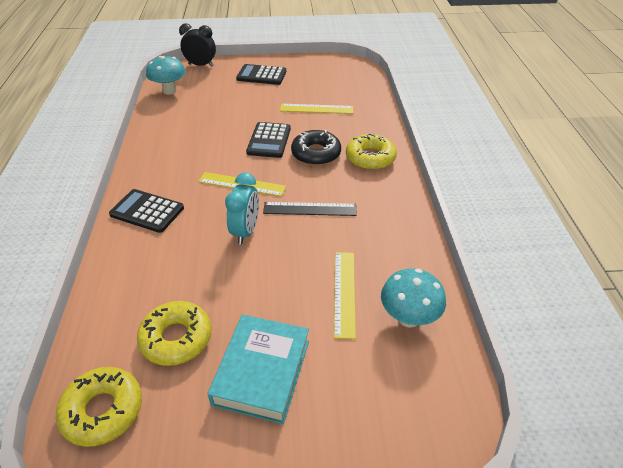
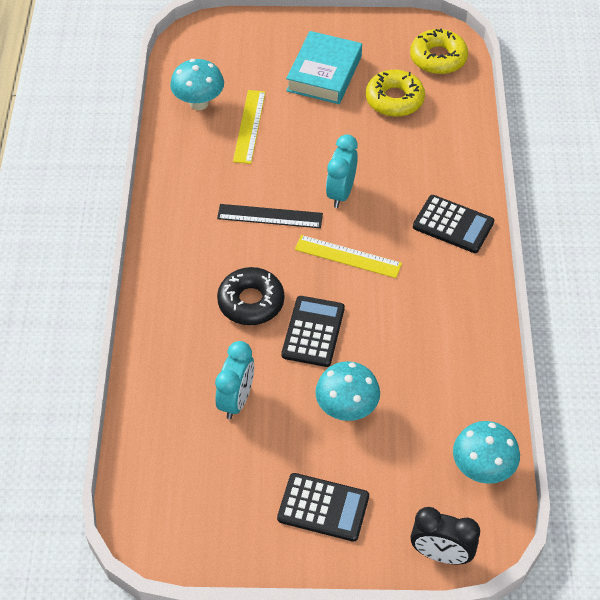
camera: 175 degrees left, 10 degrees up
(247, 108) = (346, 409): none -> turquoise mushroom
(316, 109) = (236, 400): yellow ruler -> turquoise clock
(370, 158) = (181, 289): yellow donut -> none

